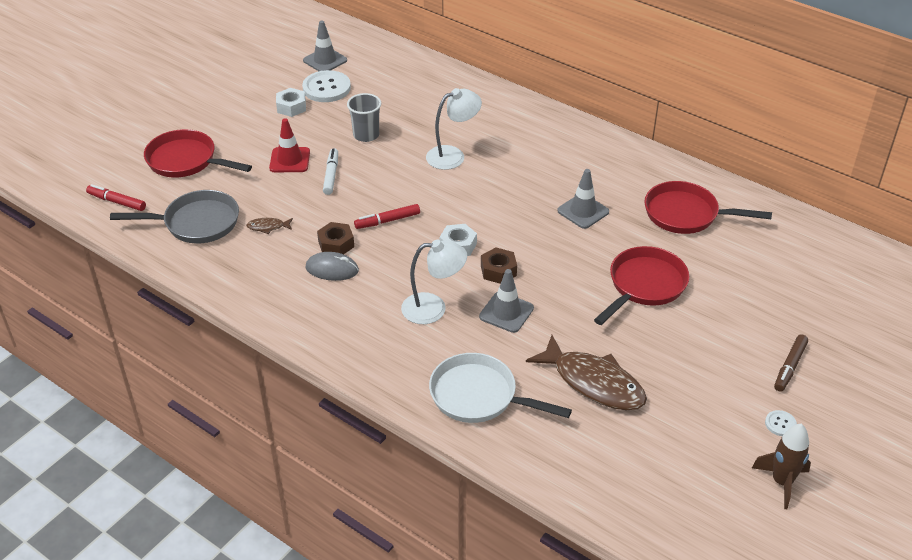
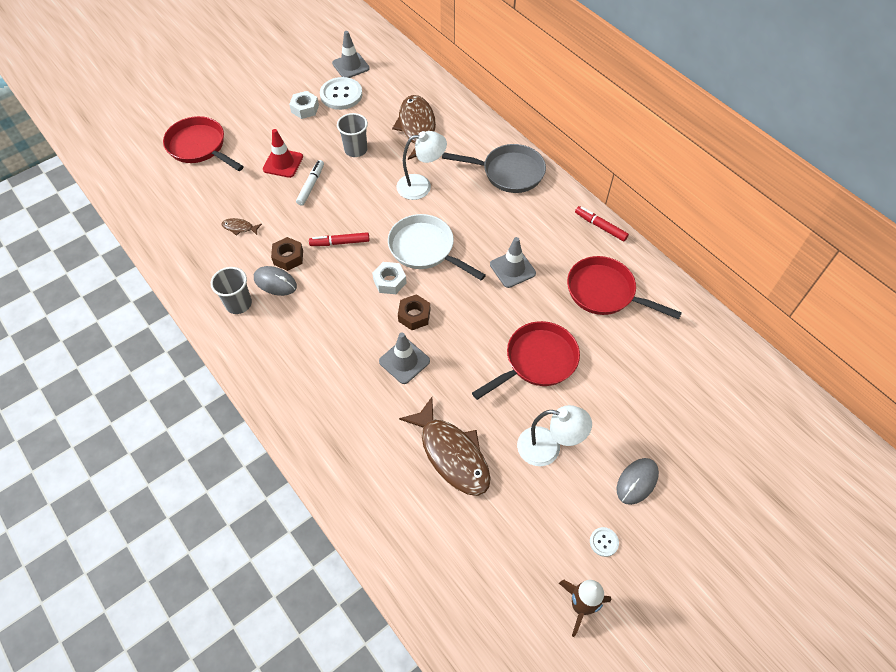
camera: 15 degrees right, 15 degrees up
(117, 202) = (130, 177): red marker -> red marker (600, 226)
(196, 223) = (184, 211): grey pan -> grey pan (509, 172)
(299, 296) = (238, 304): none -> grey cup
(424, 105) = (417, 128): none -> brown fish
(433, 308) = (344, 342): white lamp -> white lamp (548, 448)
(479, 396) = (347, 443): white pan -> white pan (425, 249)
(790, 367) = (637, 482): brown marker -> grey mouse

